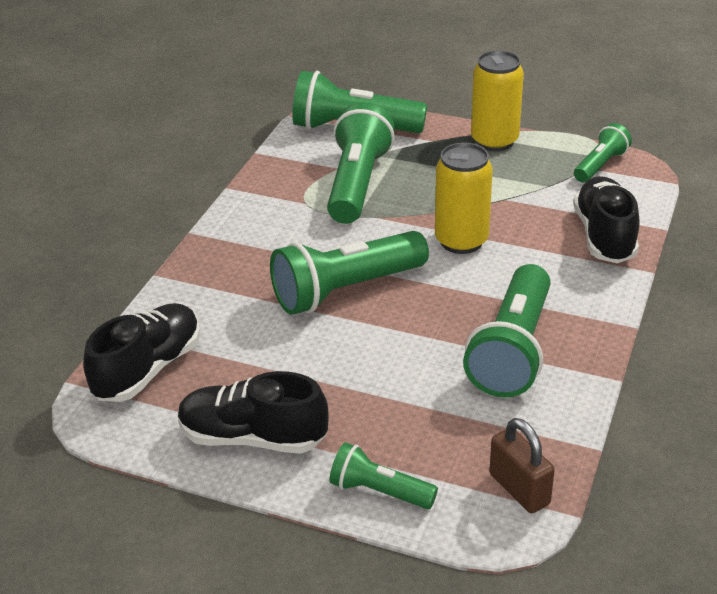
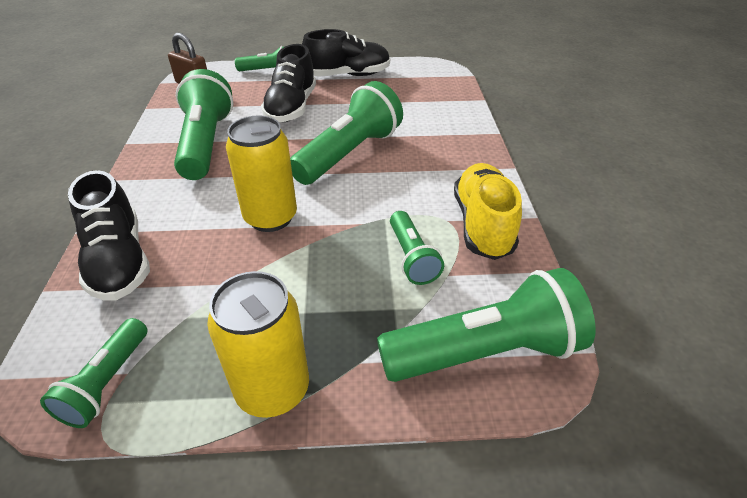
camera: 155 degrees right, 5 degrees up
(148, 369) = (435, 87): black shoe -> black shoe (291, 107)
(278, 192) = (482, 224): none -> yellow shoe
(357, 183) = (411, 257): green flashlight -> green flashlight, size x0.55

